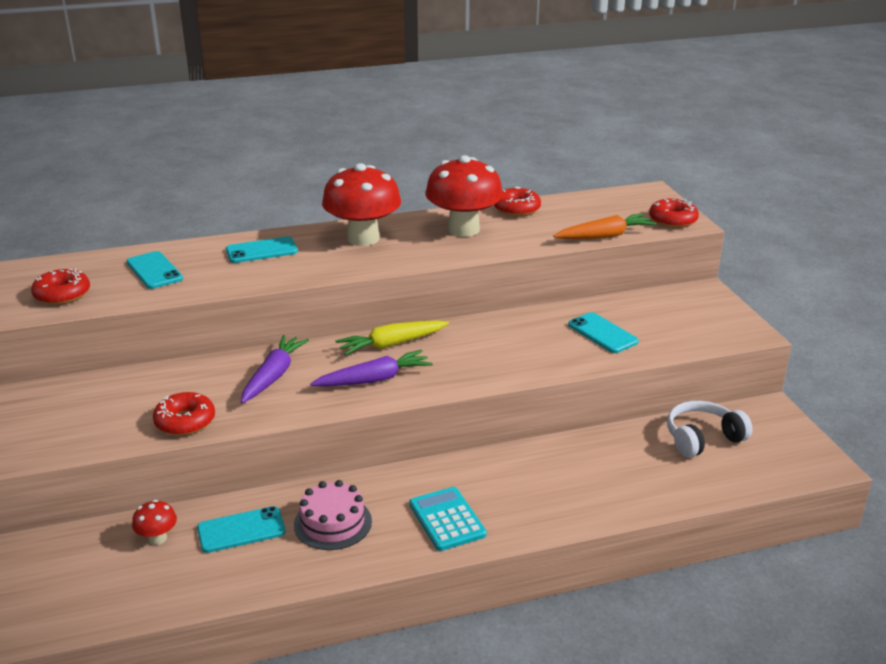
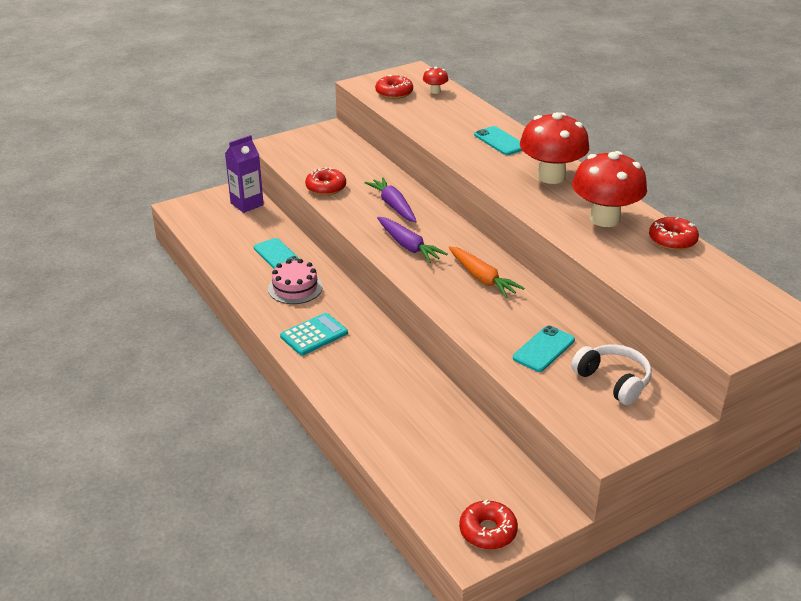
camera: 75 degrees right, 5 degrees up
(71, 546) = (247, 204): none -> purple carton
(154, 270) = (444, 112): turquoise phone -> none
(157, 538) = (261, 229): red mushroom -> red mushroom (435, 91)
(273, 376) = (393, 206): purple carrot -> purple carrot turned 120 degrees counterclockwise
(392, 344) = (462, 245): yellow carrot -> none
(605, 236) = (651, 296): orange carrot -> orange carrot (482, 278)
(672, 220) = (726, 336): red donut -> red donut (488, 531)
(702, 438) = (476, 463): white headphones -> white headphones (613, 381)

